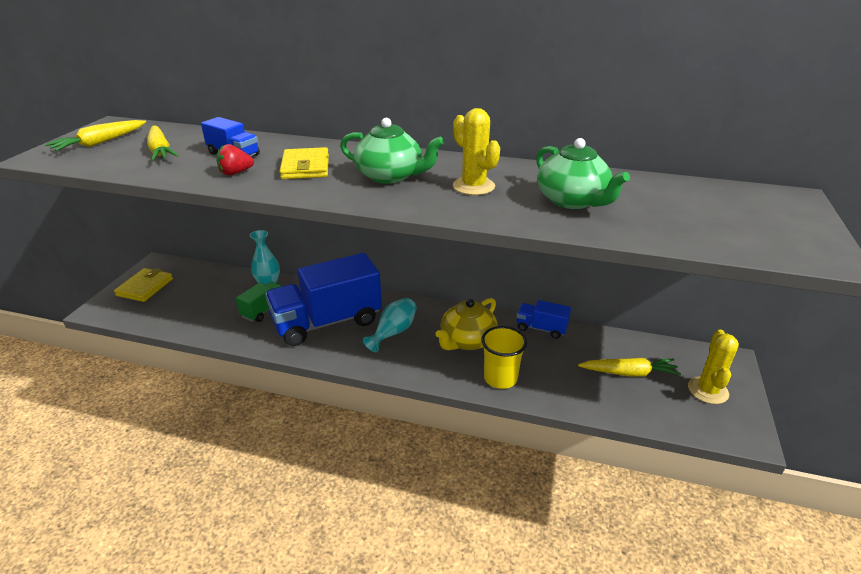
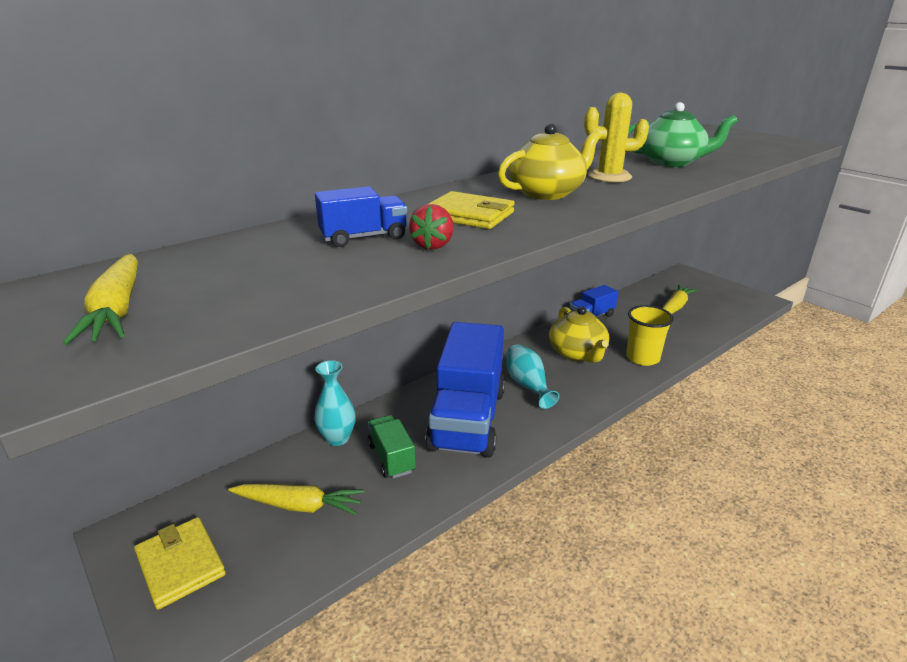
camera: 55 degrees left, 5 degrees down
(160, 151) = (260, 273): yellow carrot -> yellow carrot (299, 506)
(390, 176) = (547, 193): green teapot -> yellow teapot
(707, 390) = (711, 292): yellow cactus -> none

